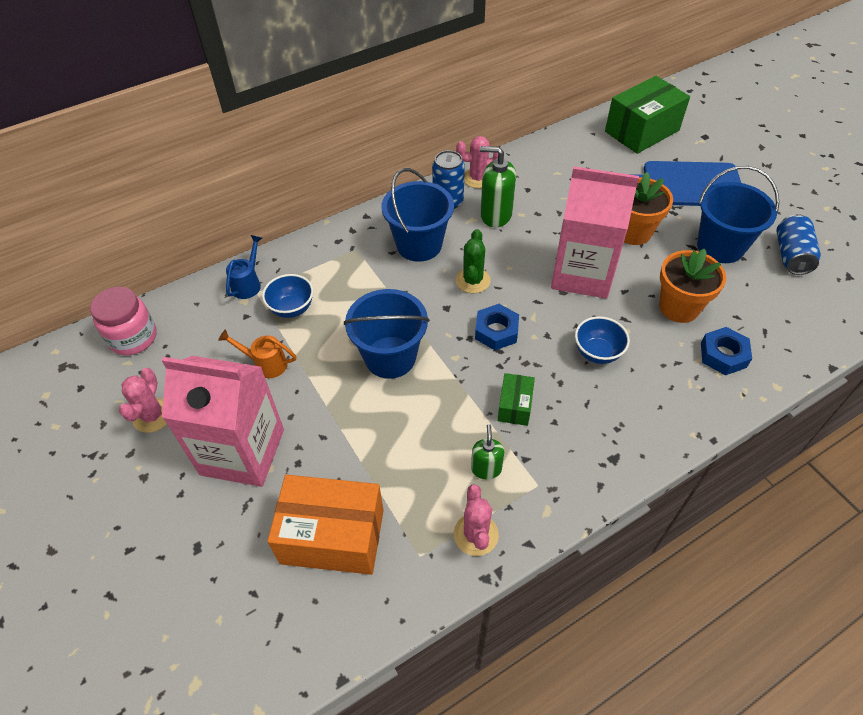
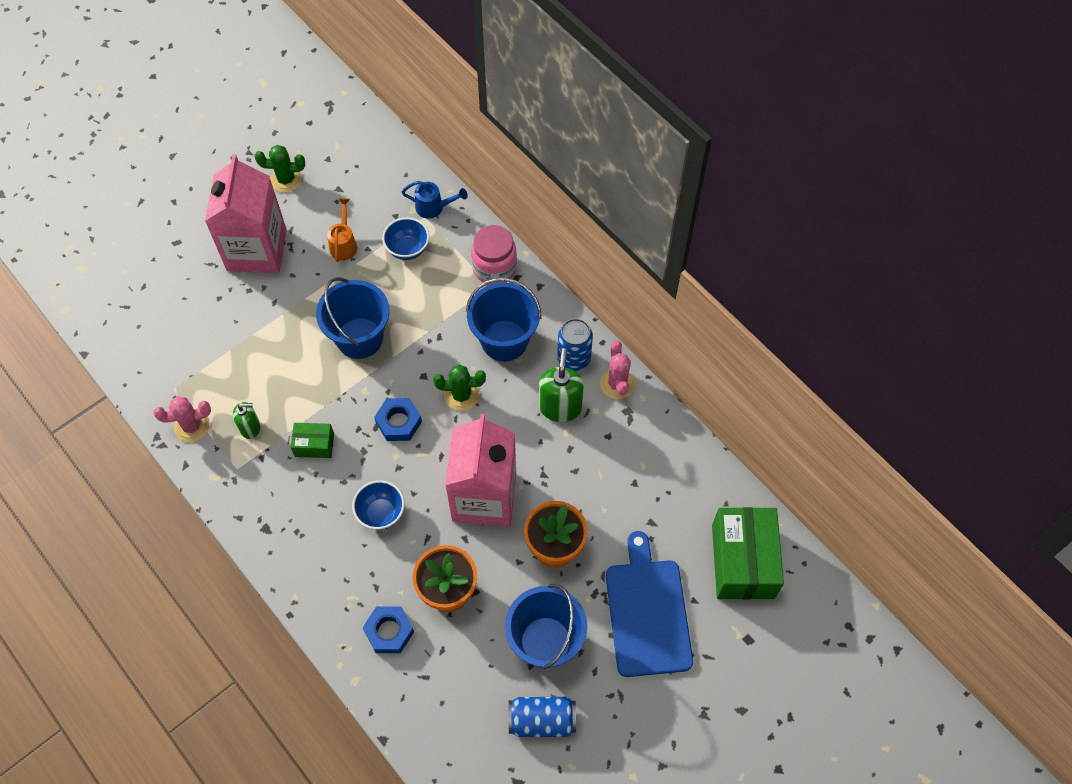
camera: 80 degrees right, 10 degrees up
(133, 338) = (362, 141): pink jar -> pink jar (494, 268)
(152, 415) = (286, 179): pink cactus -> green cactus
(332, 536) = (187, 327): orange box -> none
(642, 131) = (742, 561): green box -> green box turned 45 degrees clockwise

